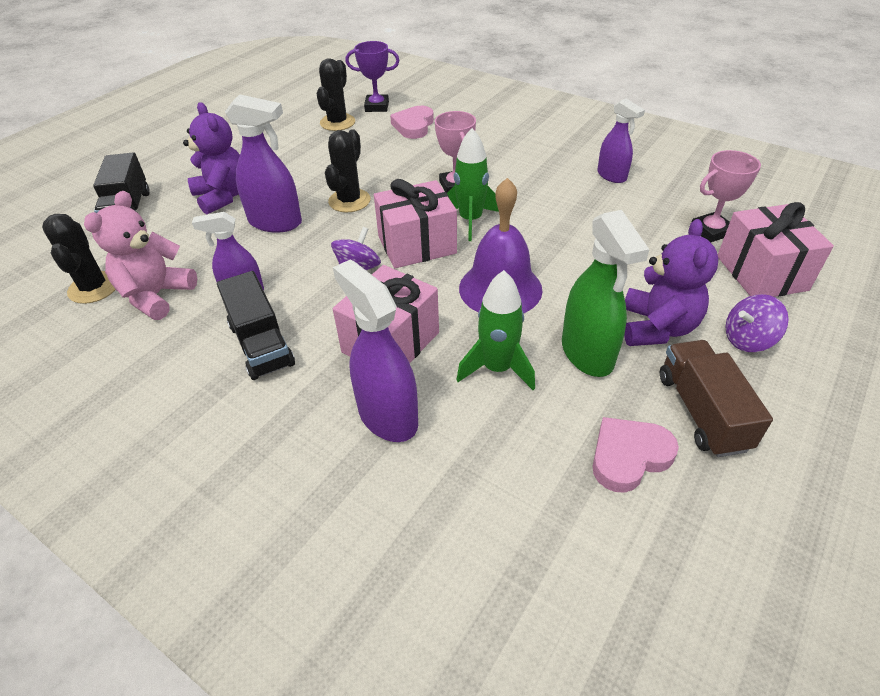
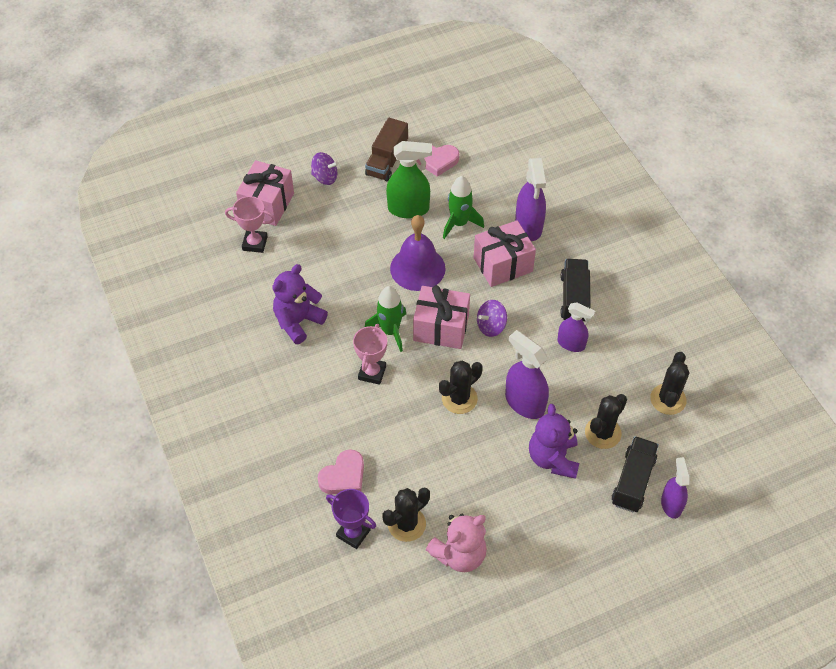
camera: 150 degrees left, 10 degrees up
(156, 296) = (627, 370): pink teddy bear -> pink teddy bear (459, 554)
(173, 232) = (602, 433): none -> black cactus
(587, 354) = (408, 209): green spray bottle -> green spray bottle turned 75 degrees clockwise
(612, 176) = (255, 322): purple spray bottle -> purple spray bottle (671, 504)
(657, 327) = (360, 204): purple teddy bear -> purple teddy bear (298, 321)

